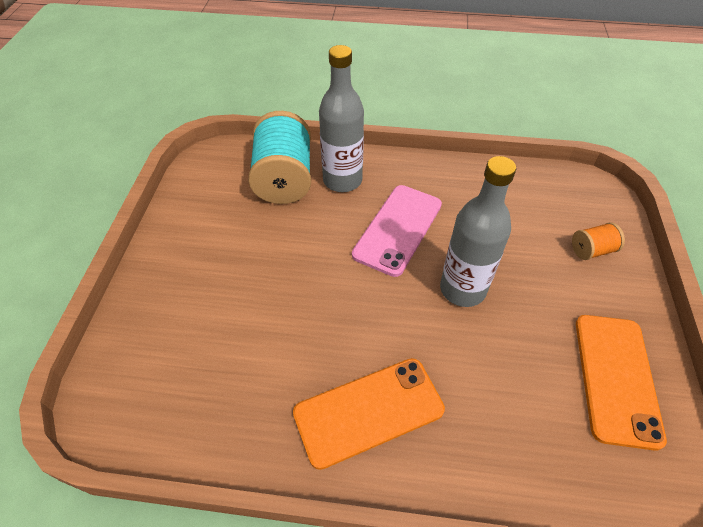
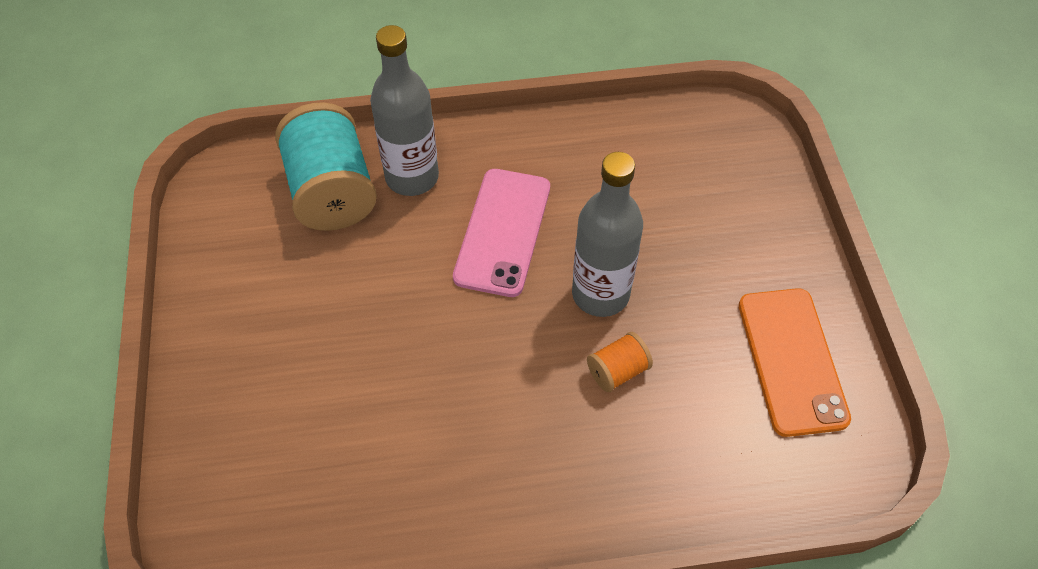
camera: 15 degrees left, 5 degrees up
(368, 411) = (525, 467): orange phone -> none
(592, 250) = (744, 208): orange spool -> orange spool (617, 371)

